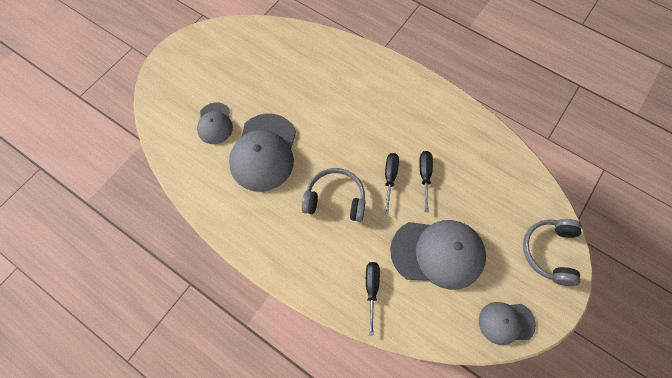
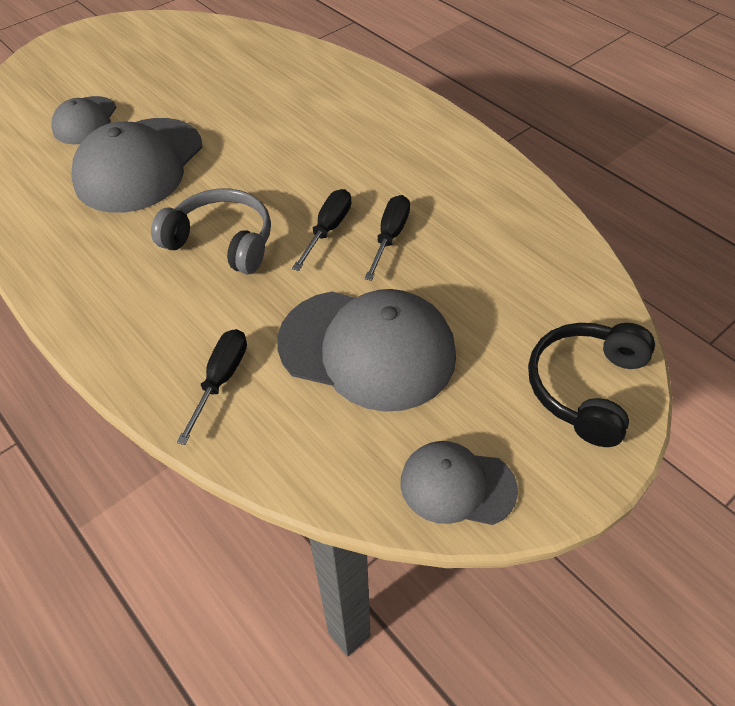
camera: 15 degrees right, 15 degrees down
(549, 252) = (585, 387): grey headphones -> black headphones

